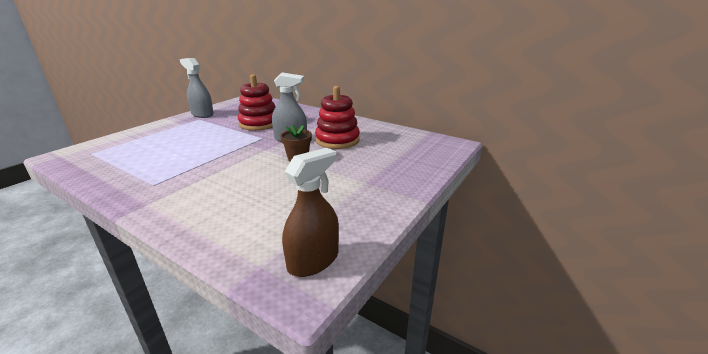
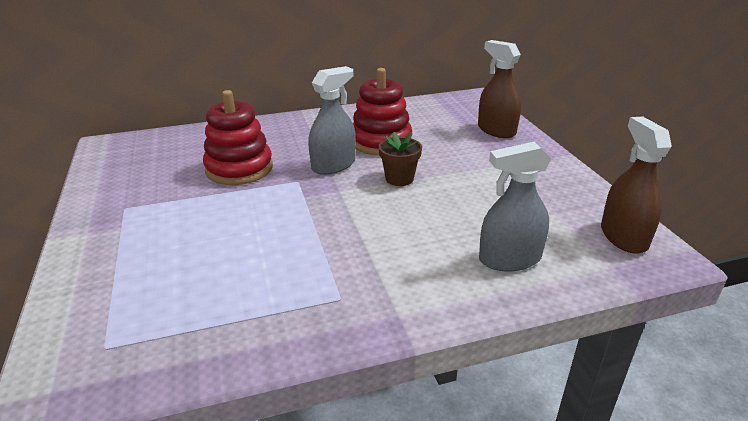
camera: 50 degrees left, 5 degrees up
(202, 114) = (106, 200): grey spray bottle -> grey spray bottle (509, 259)
(414, 165) = (496, 130): none -> brown spray bottle

